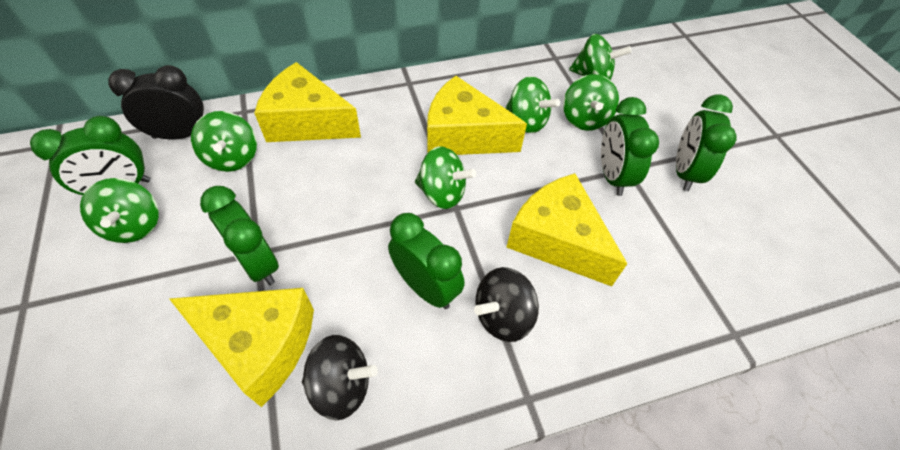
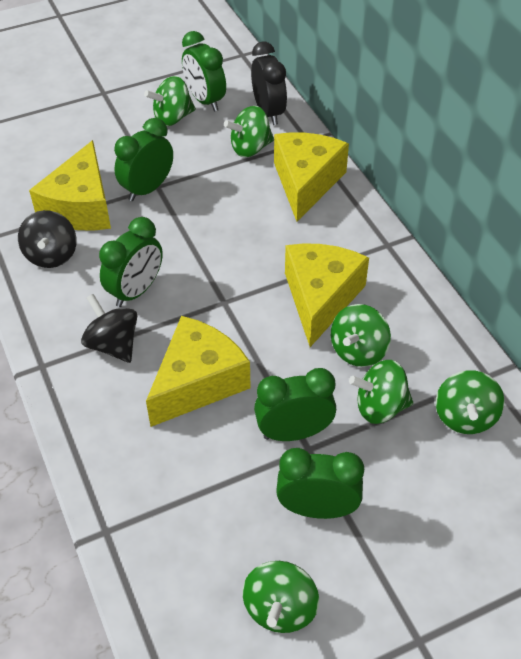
camera: 85 degrees right, 5 degrees down
(442, 193) = (239, 290): green spinning top -> green spinning top (280, 608)

